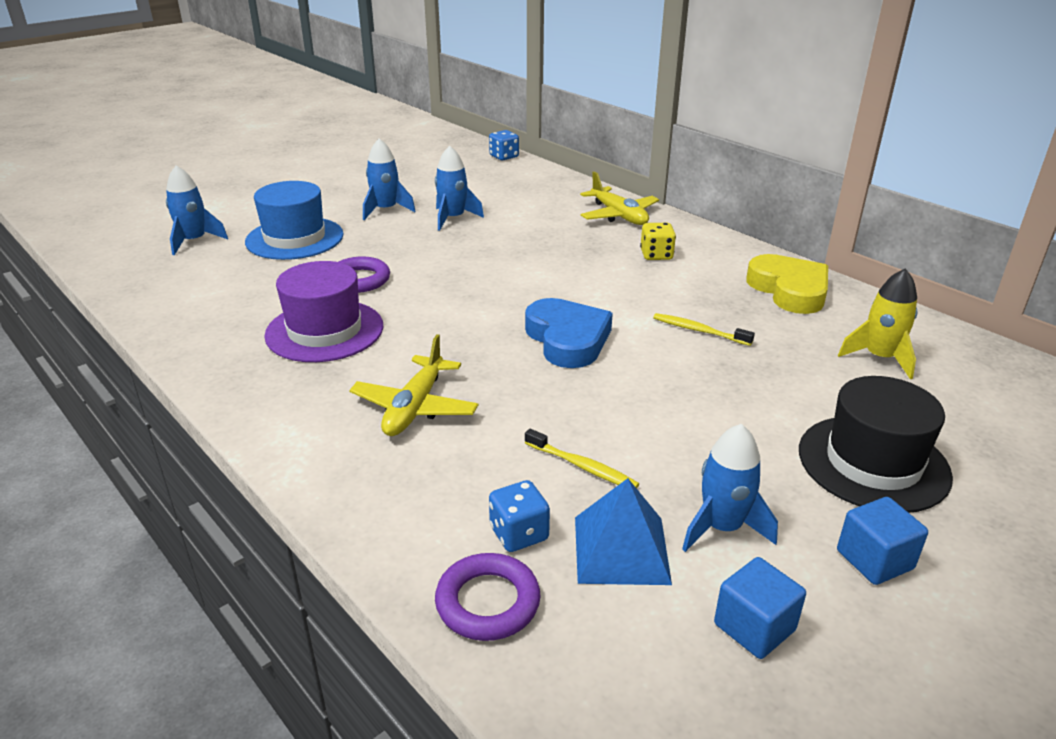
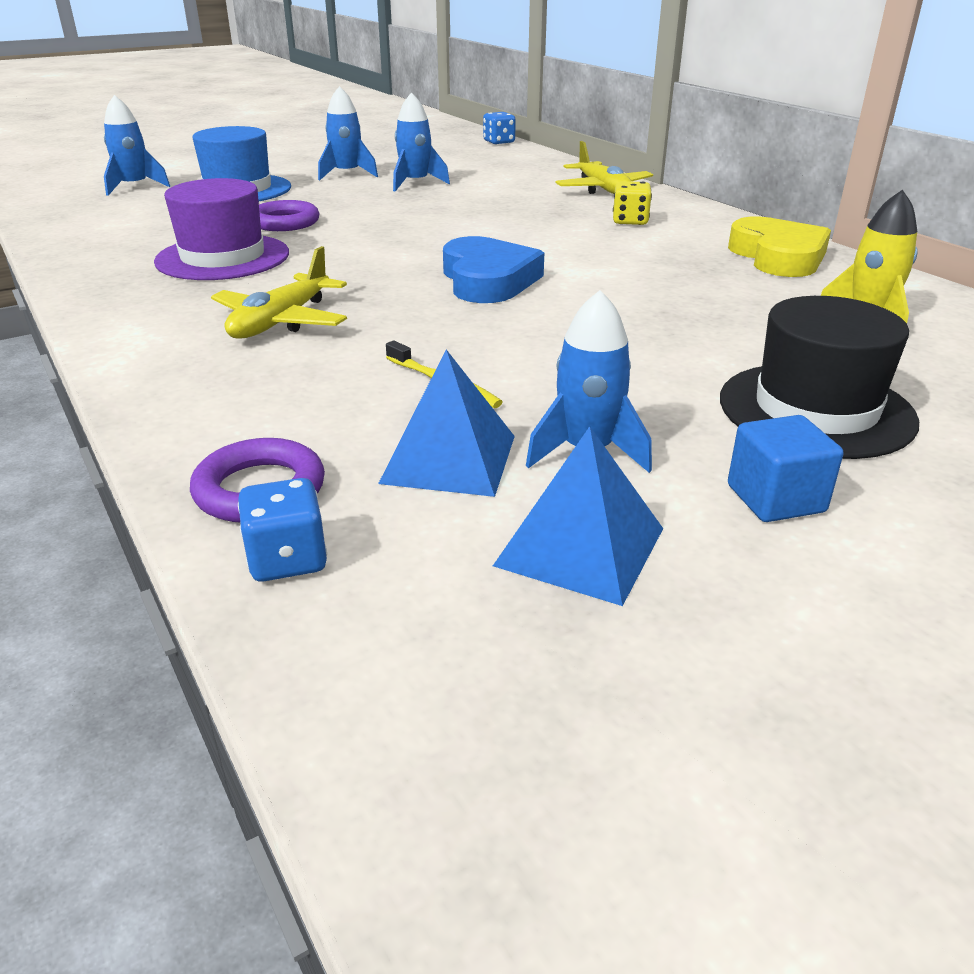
camera: 10 degrees right, 0 degrees up
(519, 534) = (334, 434): blue dice -> blue dice (287, 559)
(699, 331) = (649, 283): yellow toothbrush -> none
(754, 627) = (580, 546): blue cube -> blue pyramid

